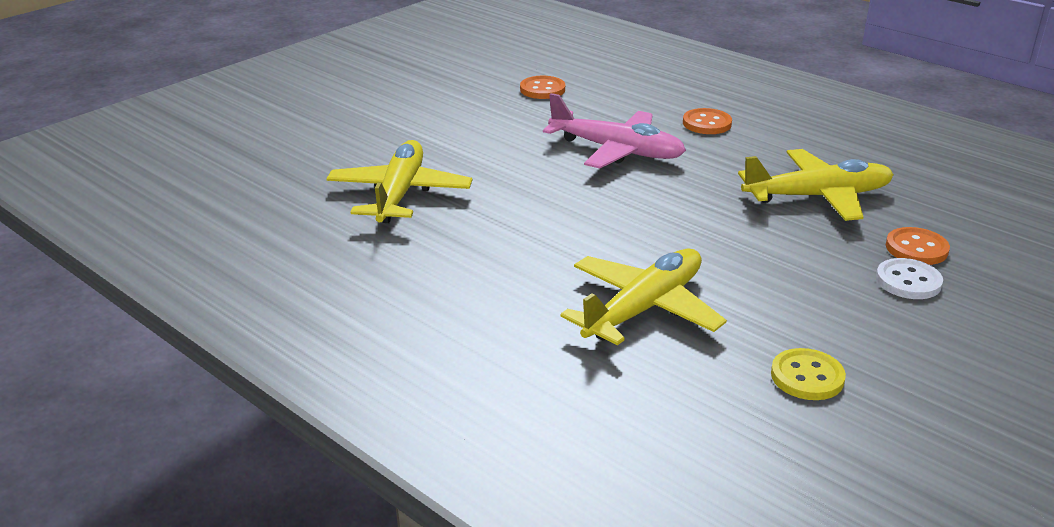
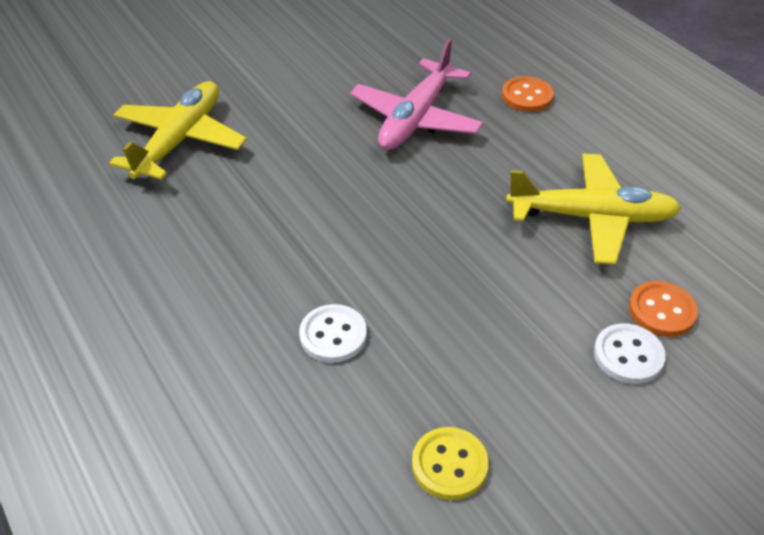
camera: 15 degrees right, 15 degrees up
(542, 89) = (384, 25): orange button -> none
(616, 150) = (415, 118): pink plane -> pink plane turned 75 degrees clockwise
(644, 308) = (333, 335): yellow plane -> white button

